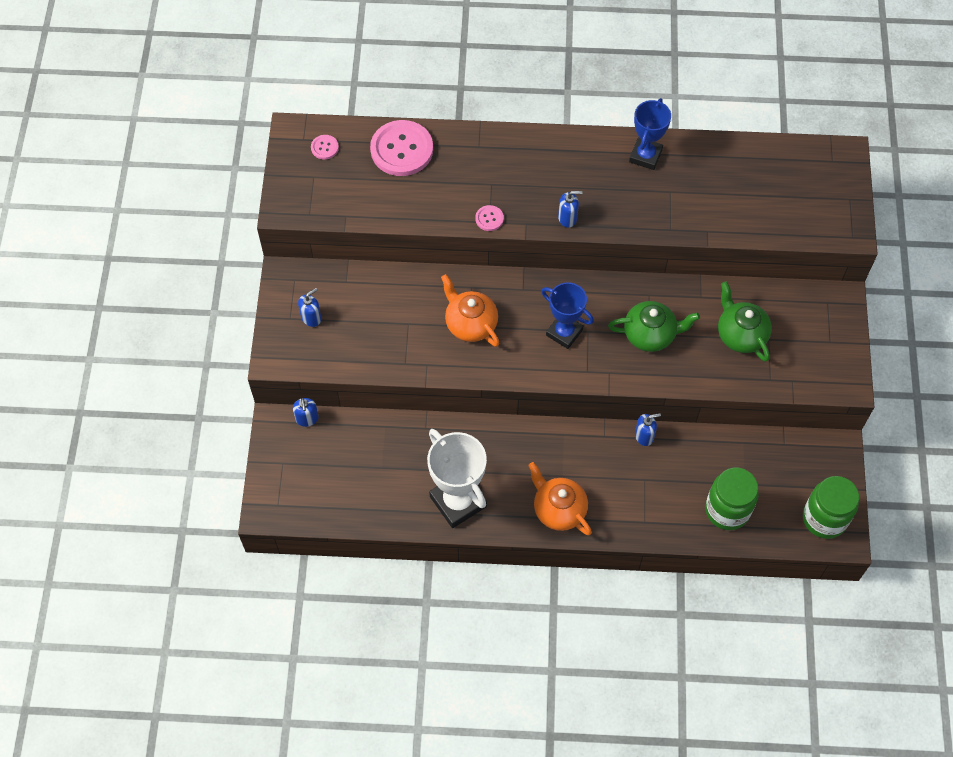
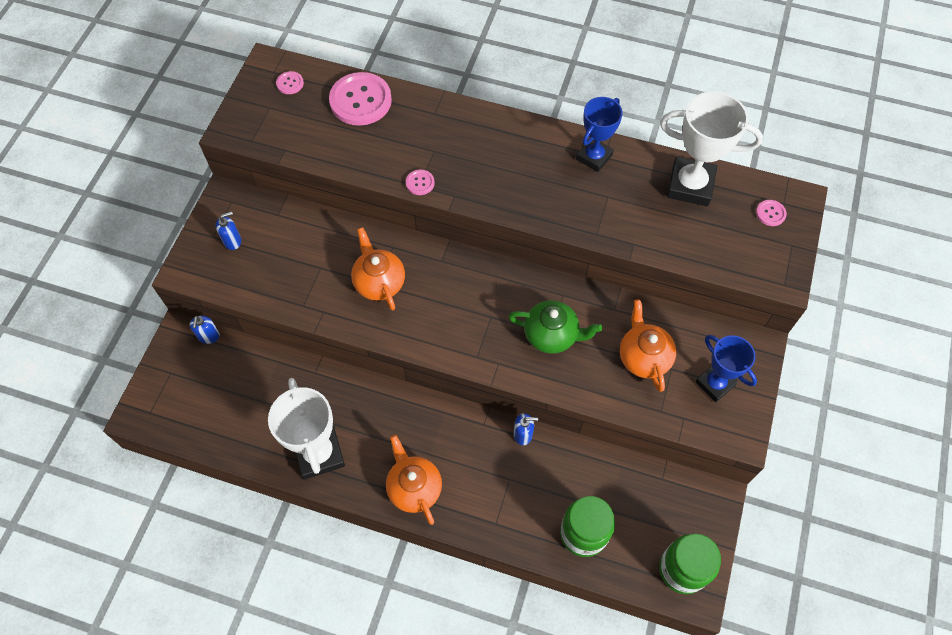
camera: 15 degrees right, 0 degrees up
(564, 332) = (467, 312): blue trophy -> blue trophy (715, 383)
(567, 218) = (497, 199): blue soap dispenser -> none
(740, 334) = (643, 357): green teapot -> orange teapot
(742, 163) = (690, 185): none -> white trophy
(823, 173) = (770, 213): none -> pink button

